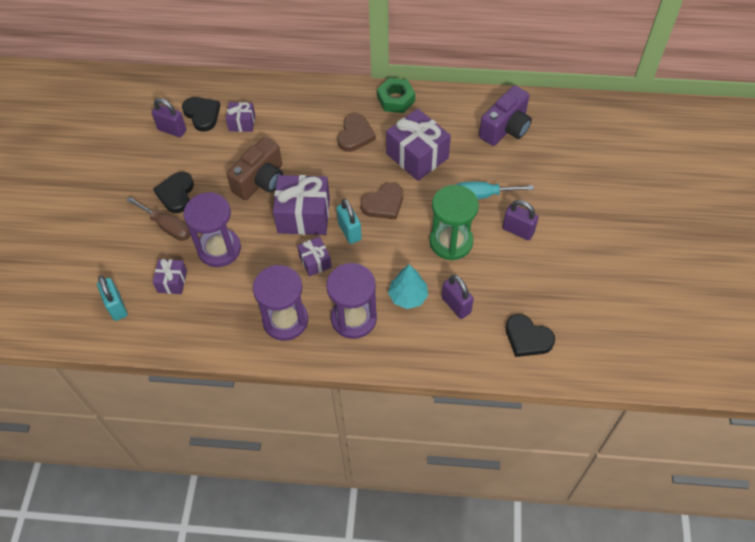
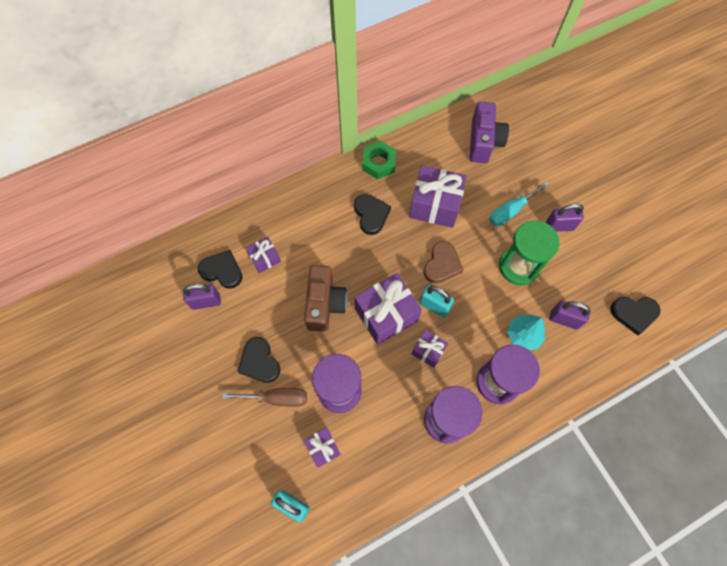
camera: 35 degrees left, 10 degrees up
(355, 135) = (371, 215): brown heart -> black heart

